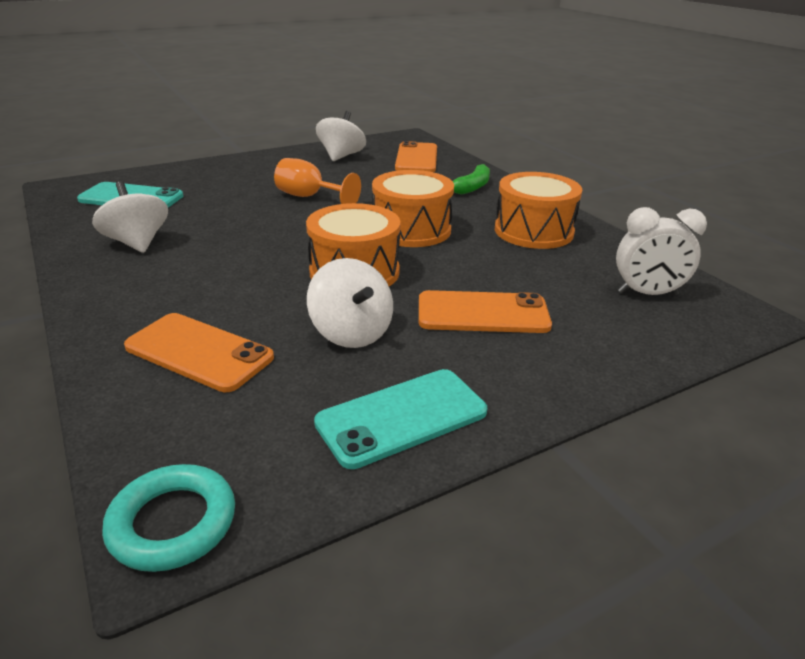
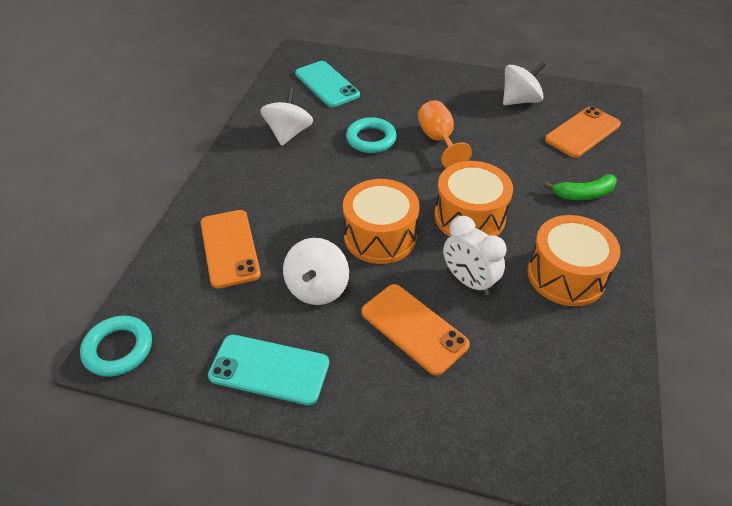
camera: 45 degrees right, 15 degrees up
(241, 217) = (371, 139): none -> turquoise ring
(647, 294) = (564, 398): white clock -> white clock (468, 281)

